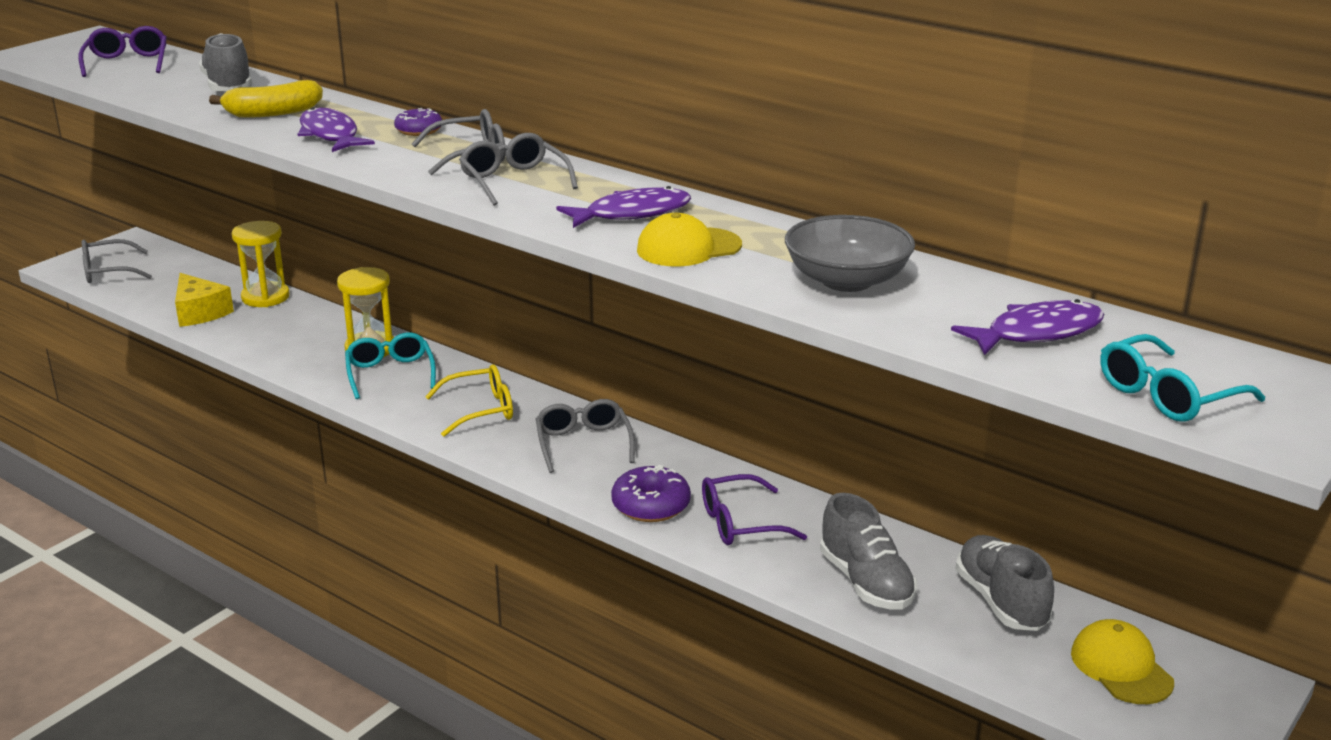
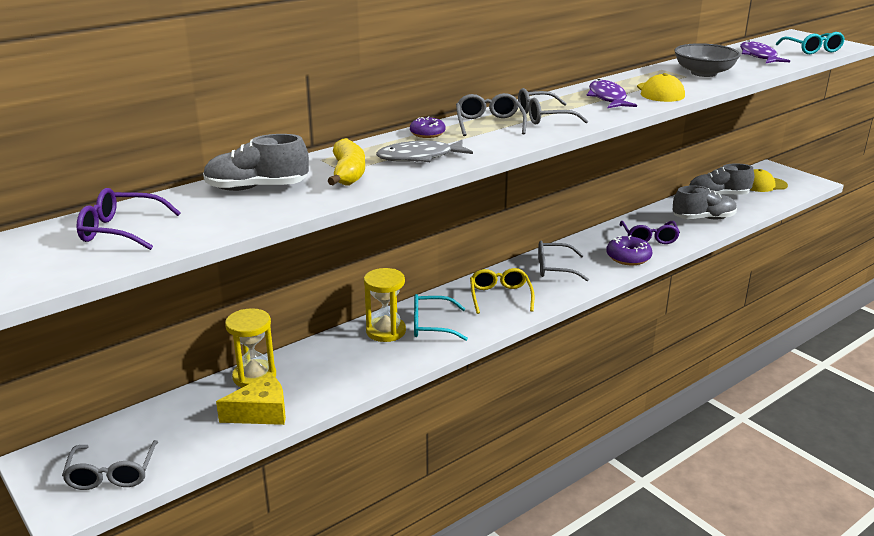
camera: 75 degrees left, 0 degrees up
(330, 135) = (419, 157): purple fish -> grey fish

